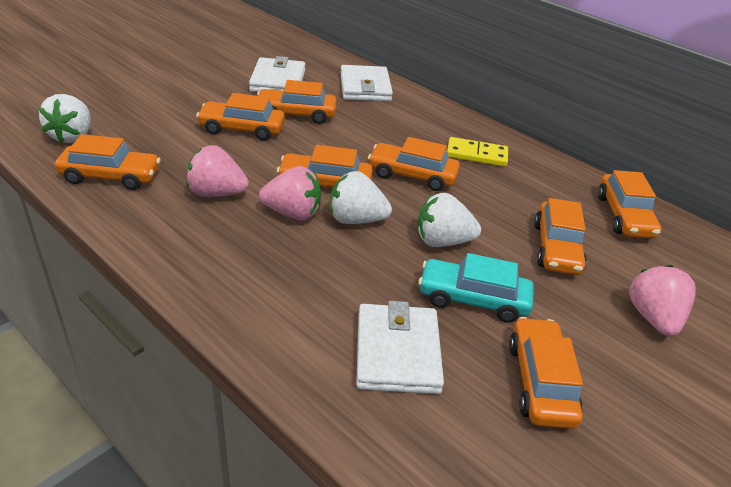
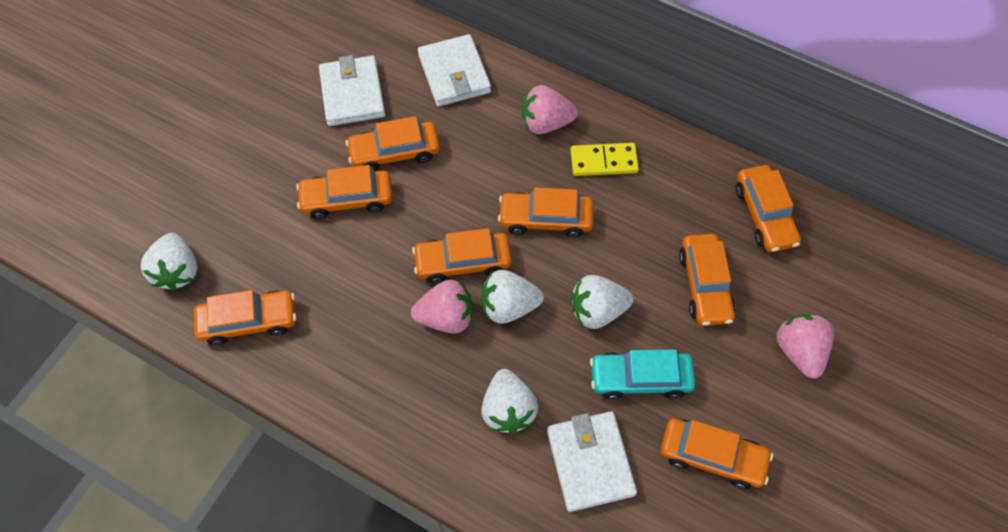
camera: 10 degrees left, 25 degrees up
(216, 193) = (363, 312): pink strawberry -> pink strawberry (545, 123)
(324, 289) = (508, 409): none -> white strawberry
(540, 382) = (712, 456): orange car -> orange car turned 120 degrees clockwise

